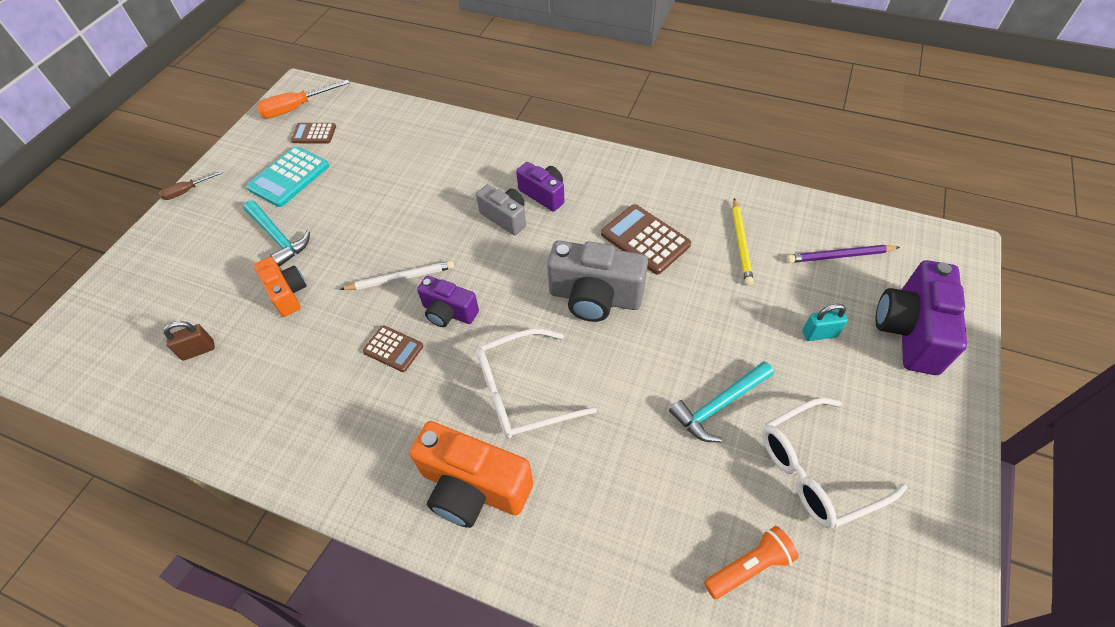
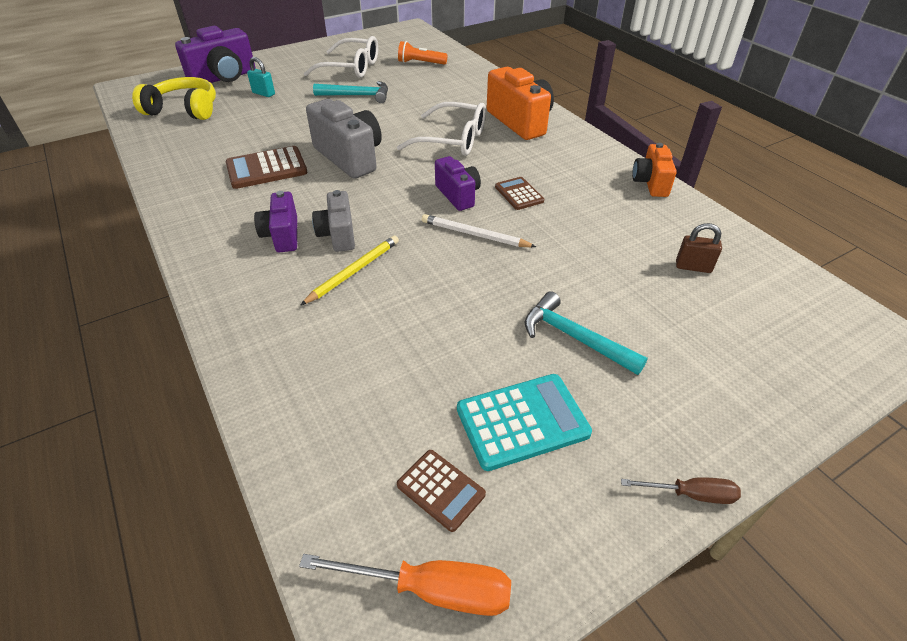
camera: 145 degrees left, 10 degrees down
(278, 237) = (575, 338): turquoise hammer -> turquoise hammer turned 45 degrees counterclockwise
(287, 294) = (588, 273): orange camera -> orange camera (650, 183)
(645, 239) = (266, 168): brown calculator -> brown calculator turned 75 degrees clockwise
(741, 243) = (218, 139): yellow pencil -> yellow pencil (354, 271)
(840, 256) = (184, 110): purple pencil -> yellow headphones

